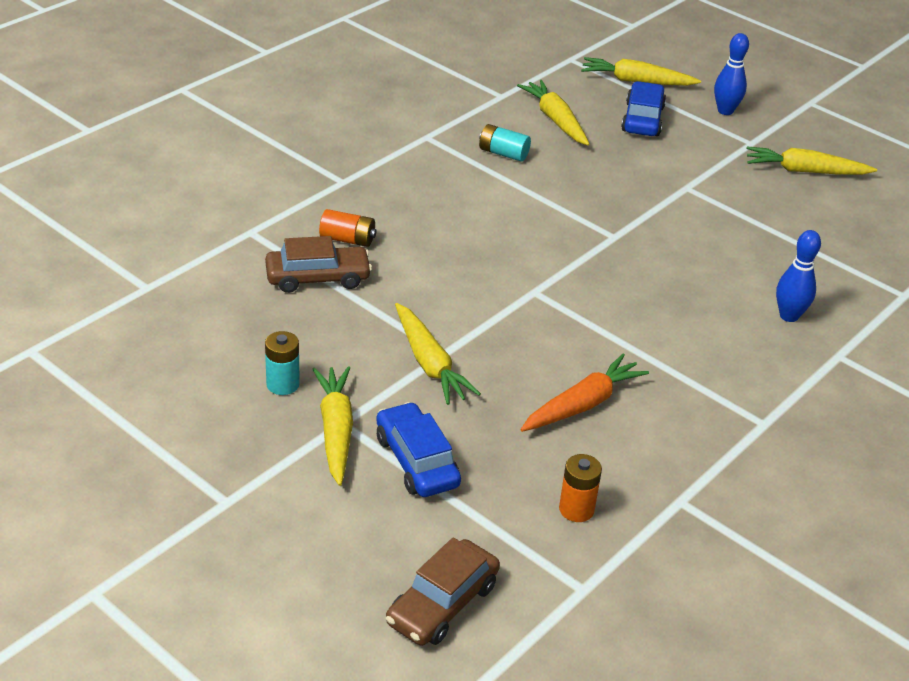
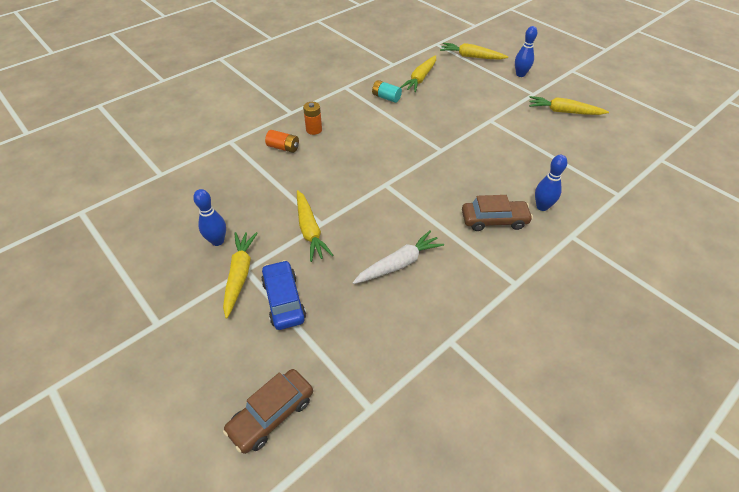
camera: 10 degrees right, 10 degrees up
(283, 384) = (217, 241): turquoise battery -> blue bowling pin
(318, 278) = (259, 171): brown car -> brown car (494, 220)
(555, 120) = (420, 78): yellow carrot -> yellow carrot turned 135 degrees counterclockwise
(576, 509) = (379, 343): orange battery -> orange battery (314, 130)
(582, 404) = (399, 264): orange carrot -> white carrot
(642, 119) = (471, 79): blue car -> none

